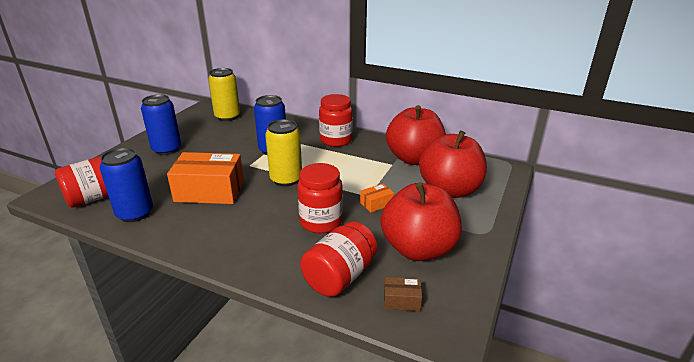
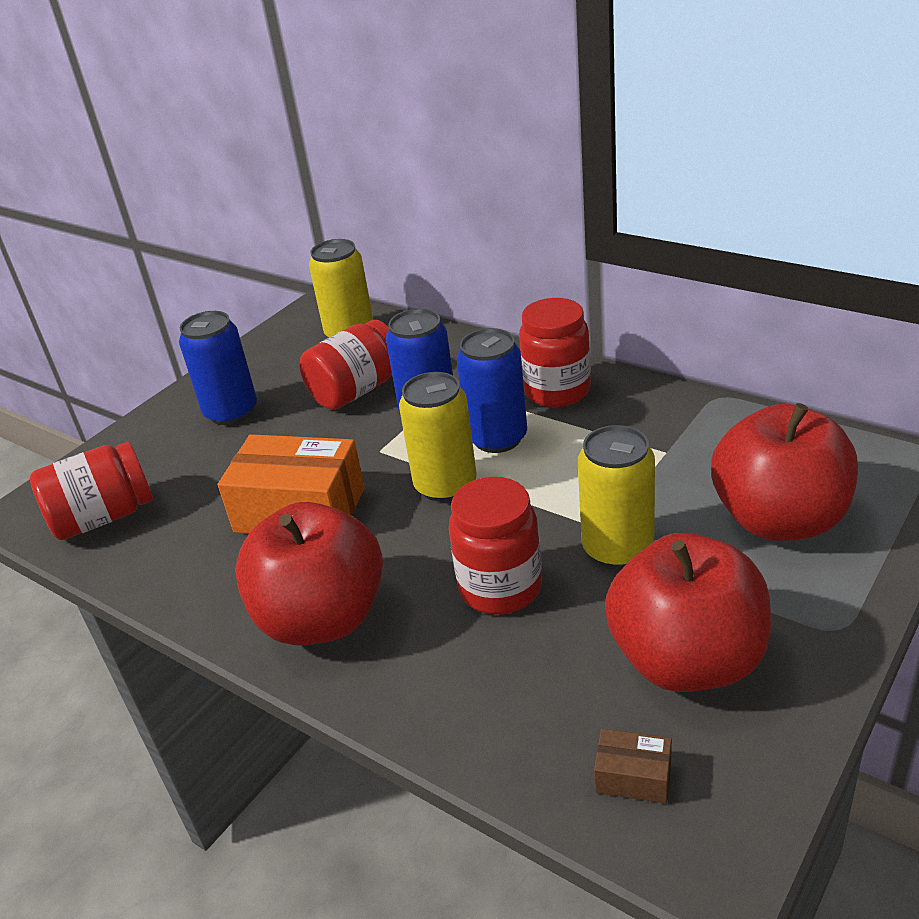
camera: 15 degrees right, 5 degrees up
(135, 213) = (165, 555): blue can -> blue can (497, 438)
(339, 276) = (520, 714): red jar -> red jar (357, 391)
(376, 203) = (617, 548): orange box -> yellow can
(414, 158) = (715, 438): red apple -> red apple (322, 618)

